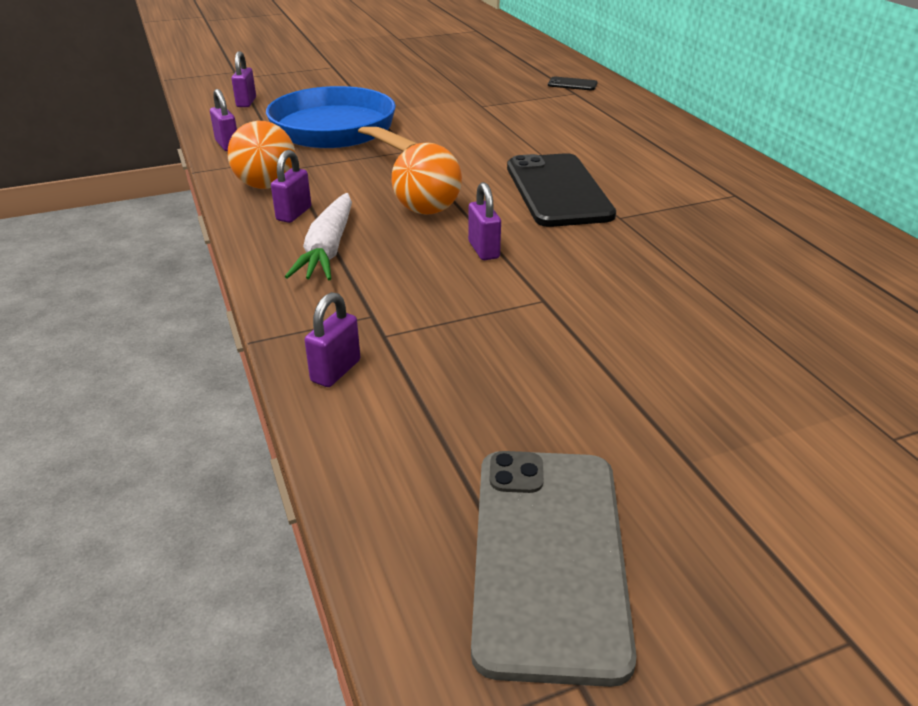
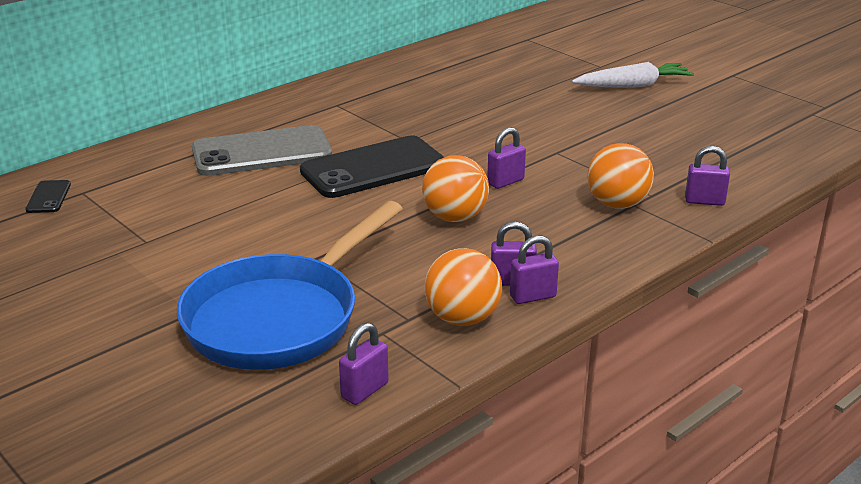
camera: 110 degrees left, 5 degrees down
(246, 102) = (185, 439): purple padlock -> purple padlock (532, 296)
(328, 249) = (561, 245): white carrot -> white carrot (633, 85)
(381, 304) = (617, 204): none -> orange ball
(548, 556) = (763, 125): grey phone -> grey phone (262, 152)

